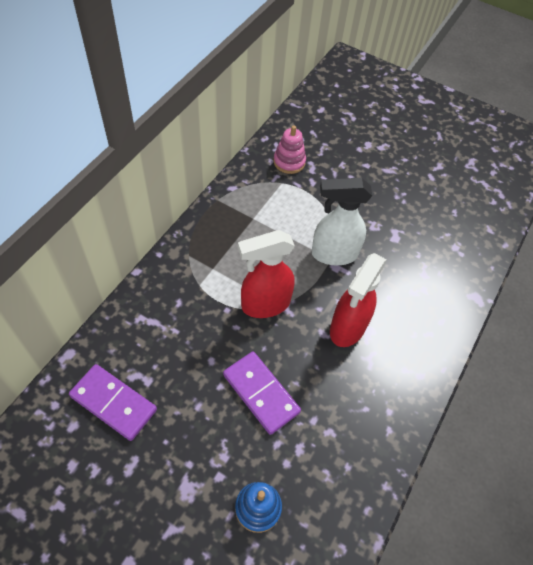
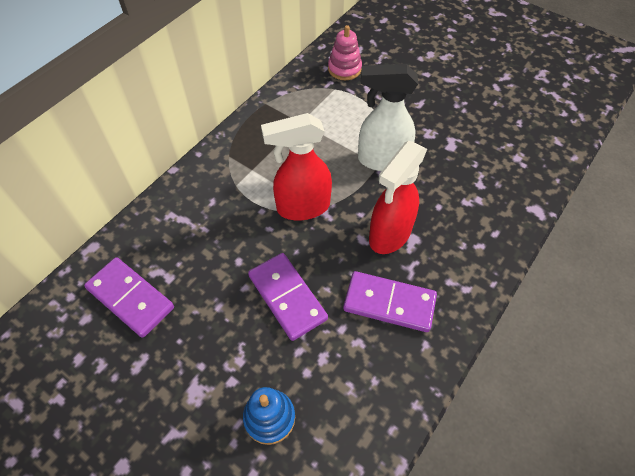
camera: 10 degrees right, 0 degrees up
(353, 393) = (389, 303): none -> purple domino

